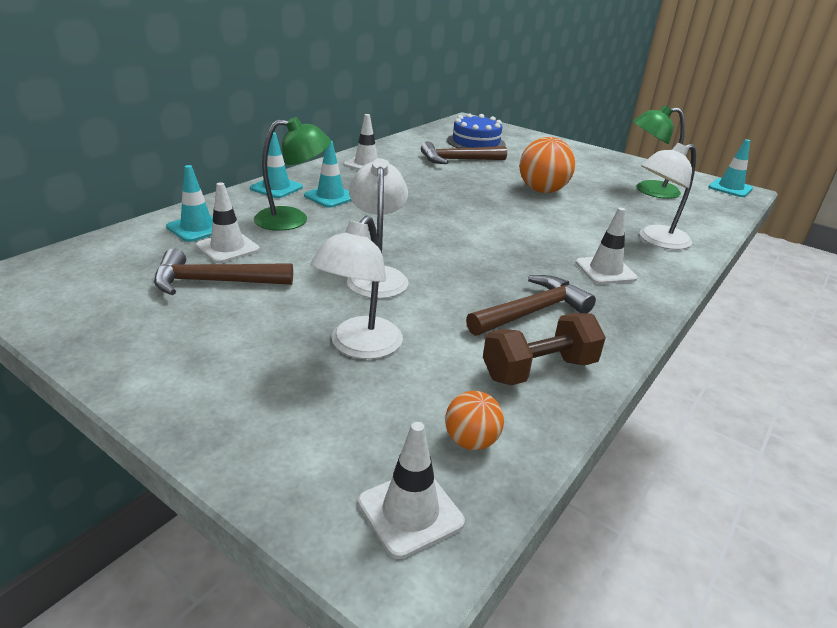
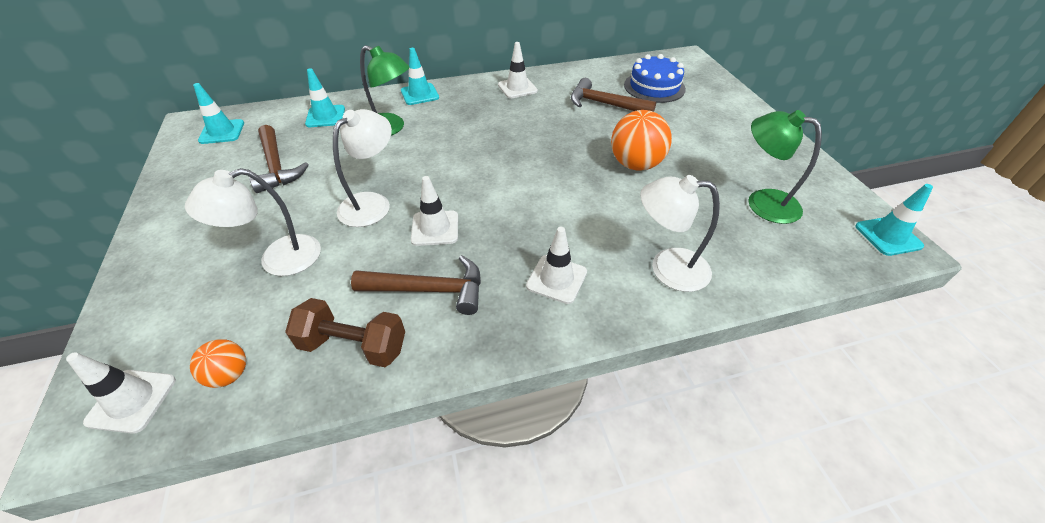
camera: 40 degrees right, 15 degrees up
(214, 282) = (276, 166): brown hammer -> brown hammer turned 150 degrees counterclockwise
(228, 248) = (320, 140): white traffic cone -> white traffic cone (435, 228)
(330, 197) = (444, 114): turquoise traffic cone -> turquoise traffic cone (222, 132)

